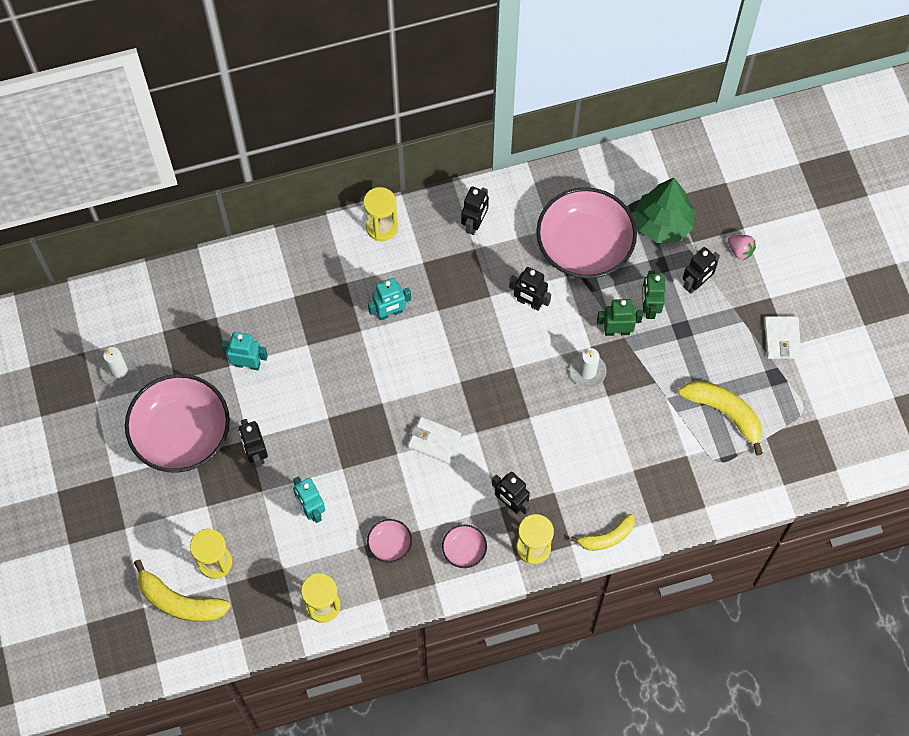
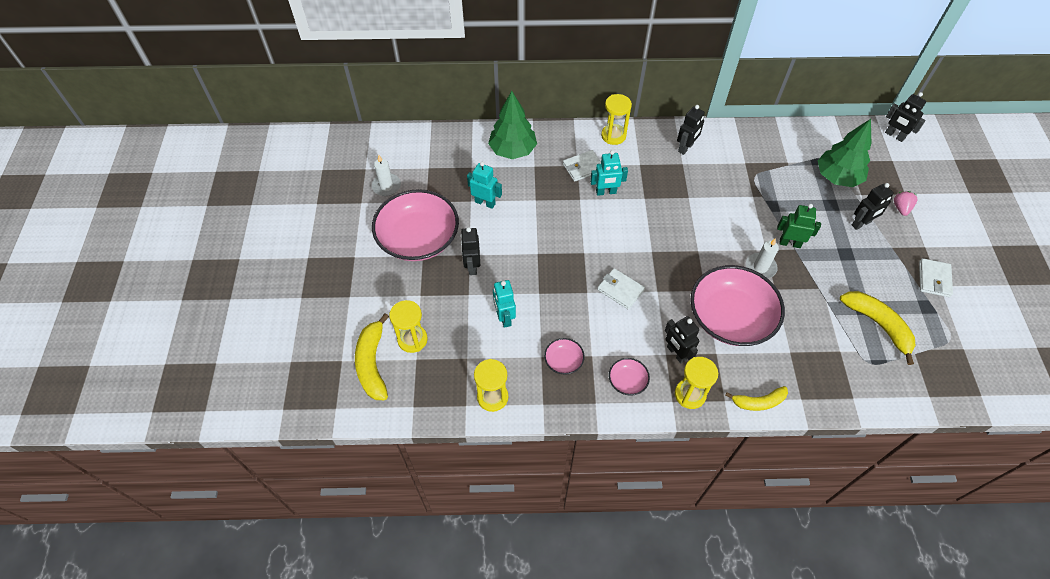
camera: 15 degrees right, 10 degrees down
(179, 602) = (372, 363): yellow banana -> yellow banana turned 45 degrees clockwise
(261, 279) = (512, 150): none -> green tree
(354, 284) = (583, 167): none -> white wallet
(529, 302) = (719, 208): black robot -> black robot (894, 135)
(584, 245) = (771, 178): pink bowl -> pink bowl (730, 317)
(649, 307) = (819, 232): green robot -> none
(740, 250) = (901, 208): pink strawberry -> pink strawberry turned 135 degrees counterclockwise

